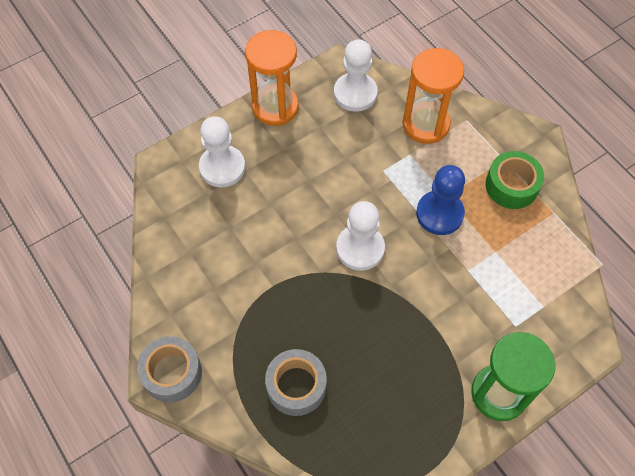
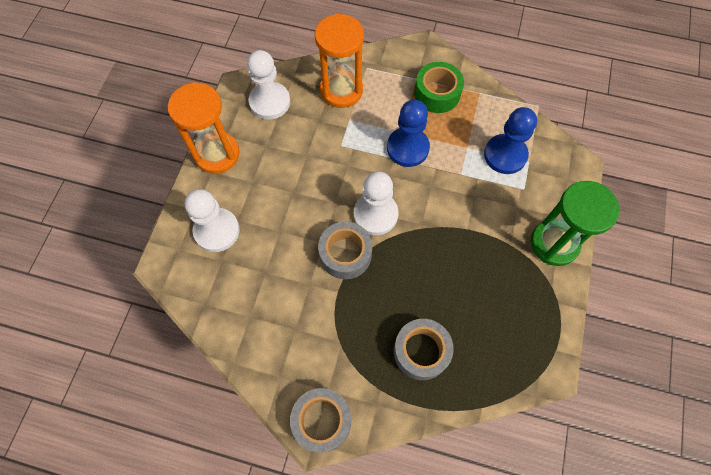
camera: 40 degrees left, 5 degrees up
(305, 261) = (345, 254): none -> grey tape
(526, 284) = (505, 155): none -> blue pawn

